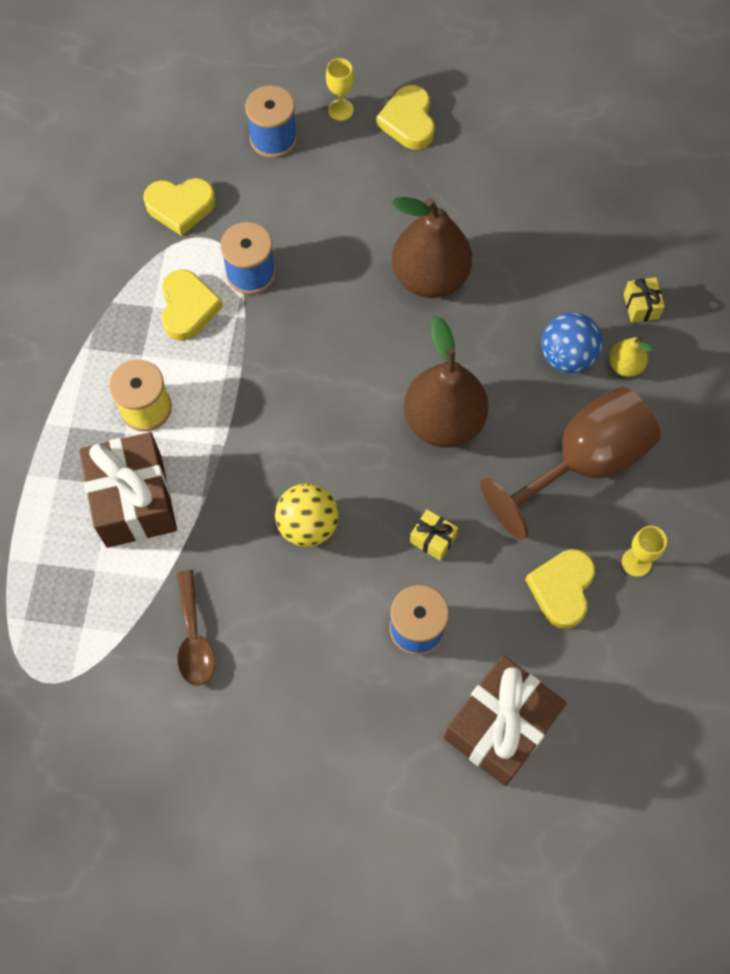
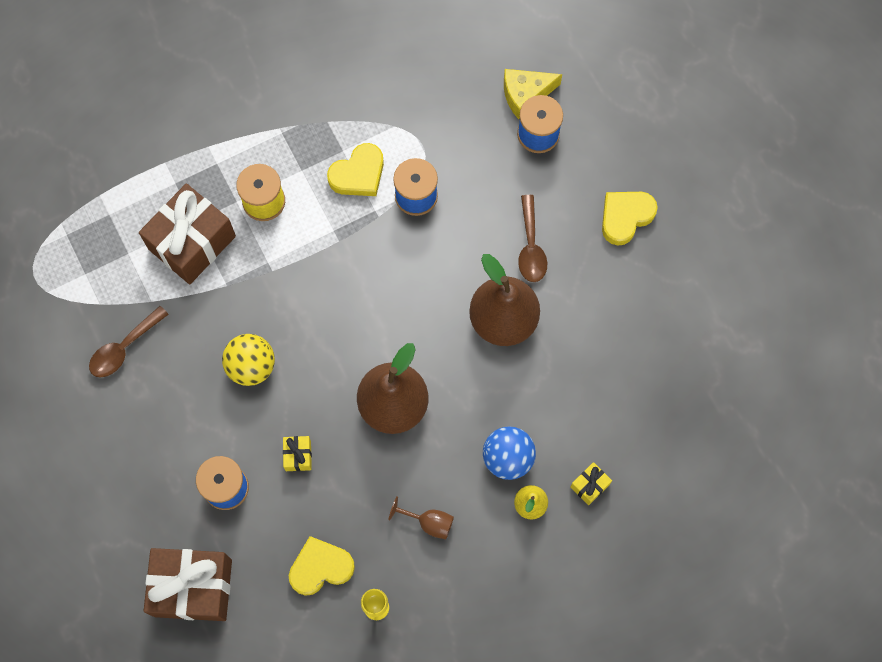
camera: 55 degrees right, 5 degrees up
(180, 207) = (434, 112): yellow heart -> none
(227, 125) = (525, 94): none -> yellow cheese
(340, 110) = (599, 163): yellow goblet -> none
(377, 211) = (531, 247): none -> brown spoon
(583, 462) = (429, 522): brown goblet -> brown goblet, size x0.41

